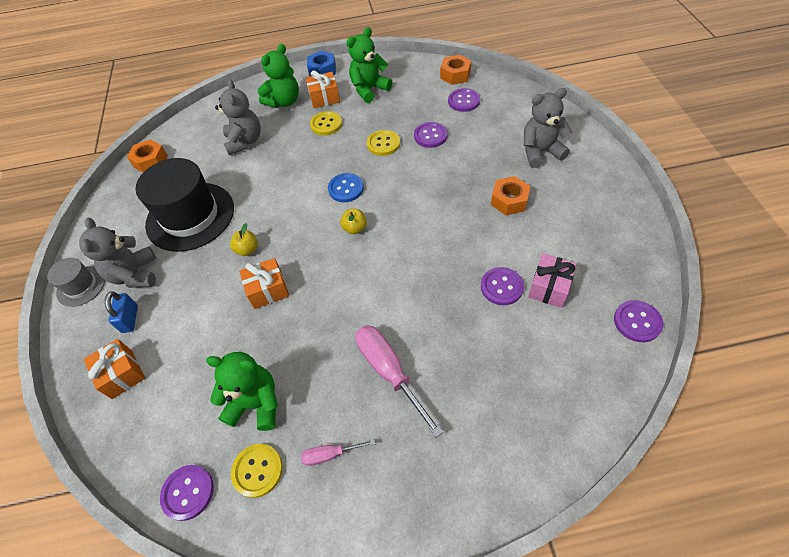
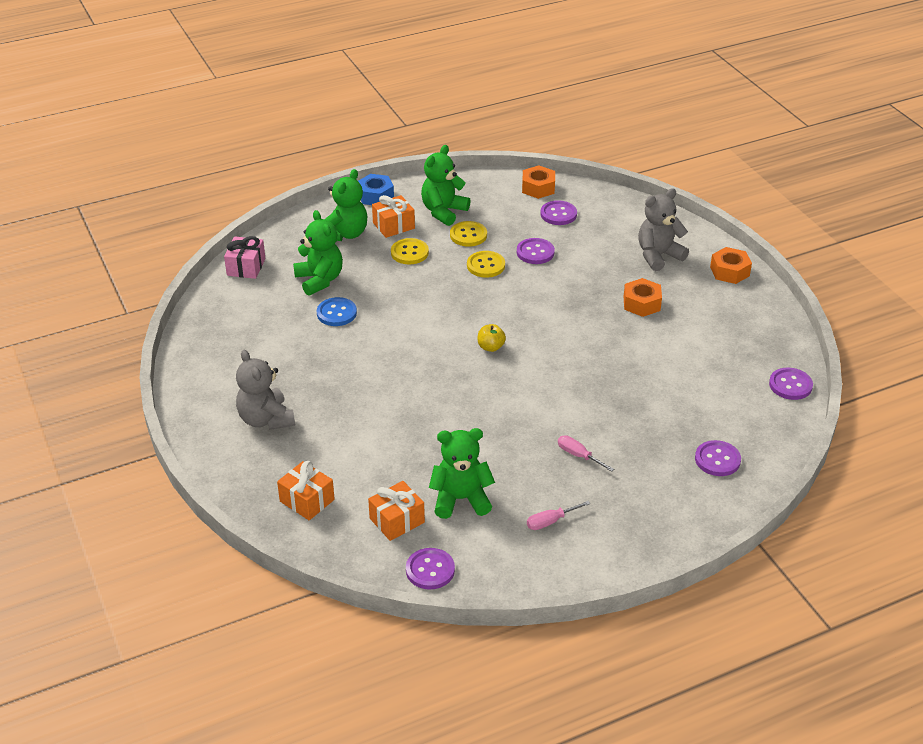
camera: 20 degrees left, 15 degrees down
(81, 286) = (208, 438): grey hat -> none
(130, 319) = (285, 457): blue padlock -> none
(151, 161) = (212, 312): orange nut -> orange nut (729, 271)
(190, 216) = (297, 359): black hat -> none
(245, 141) = (319, 280): grey teddy bear -> green teddy bear
(247, 249) = (382, 381): yellow apple -> none
(257, 470) = (488, 544): yellow button -> yellow button (468, 235)
(268, 290) = (424, 411): orange gift -> orange gift (397, 520)
(346, 189) = (463, 313): blue button -> blue button (336, 313)
(389, 371) = (578, 455): pink screwdriver -> pink screwdriver, size x0.52
(501, 287) = (659, 376): purple button -> purple button (717, 460)
(549, 287) = (704, 370): pink gift -> pink gift (246, 267)

